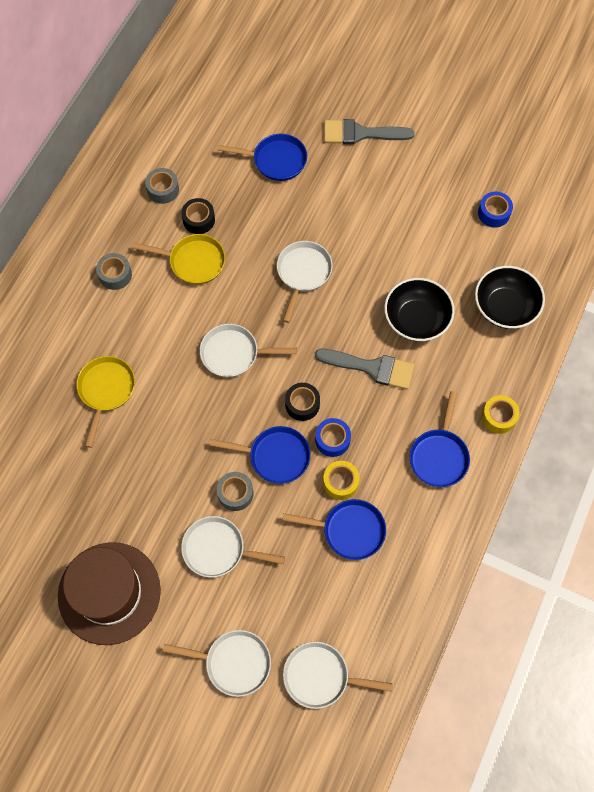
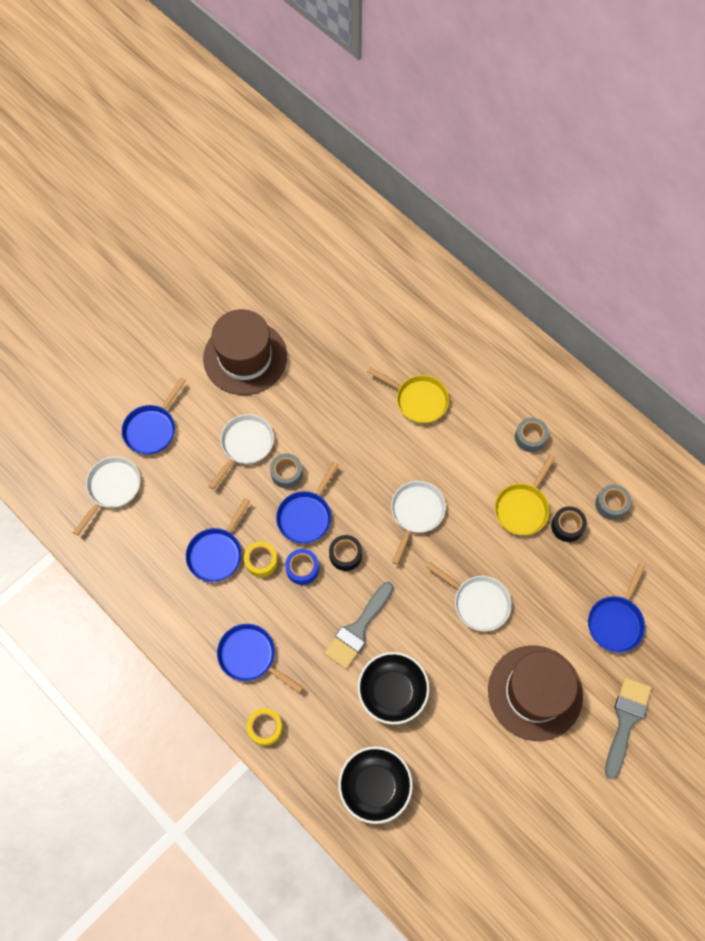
camera: 110 degrees right, 0 degrees up
(233, 663) = (152, 429): white pan -> blue pan
(366, 206) = (535, 692): none -> brown hat
(493, 213) = (486, 824): blue tape -> none

